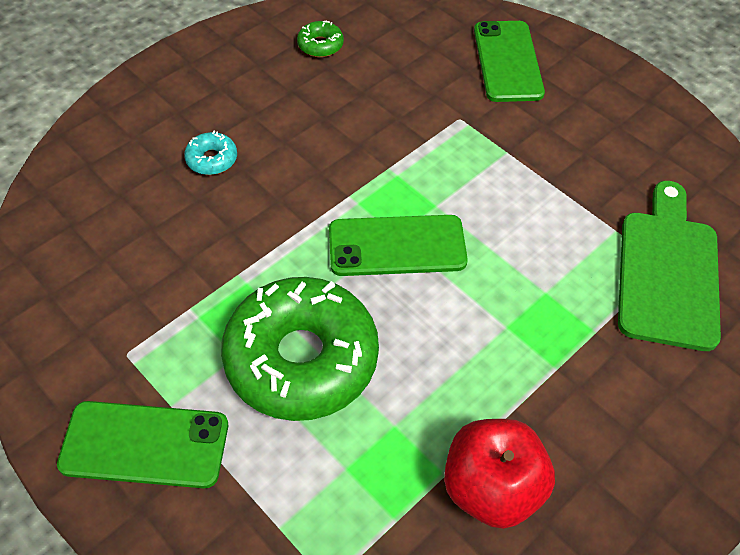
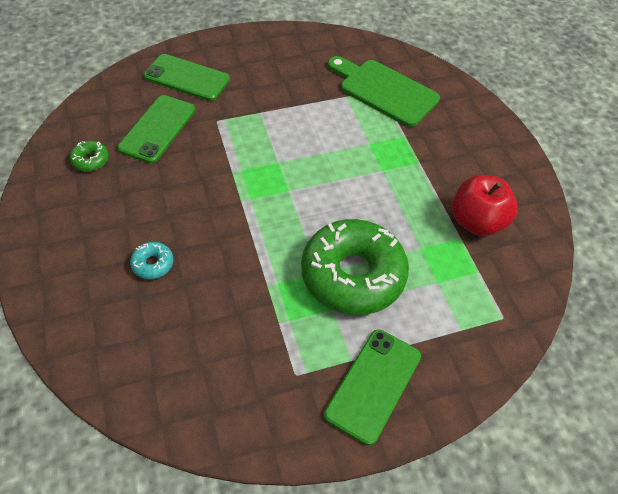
camera: 65 degrees left, 0 degrees up
(397, 246) = (297, 194): green phone -> green phone (158, 129)

